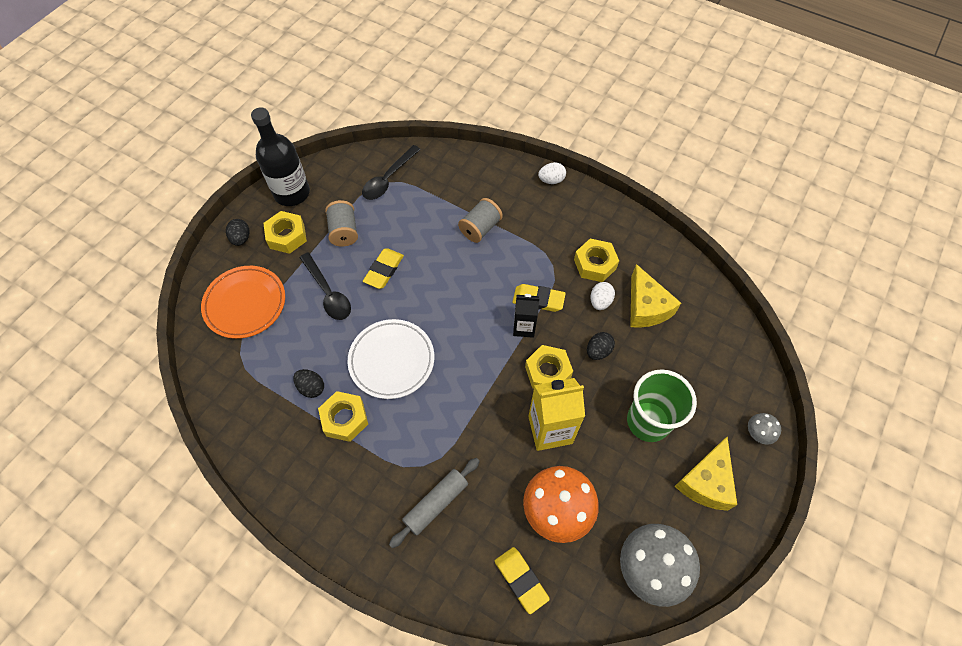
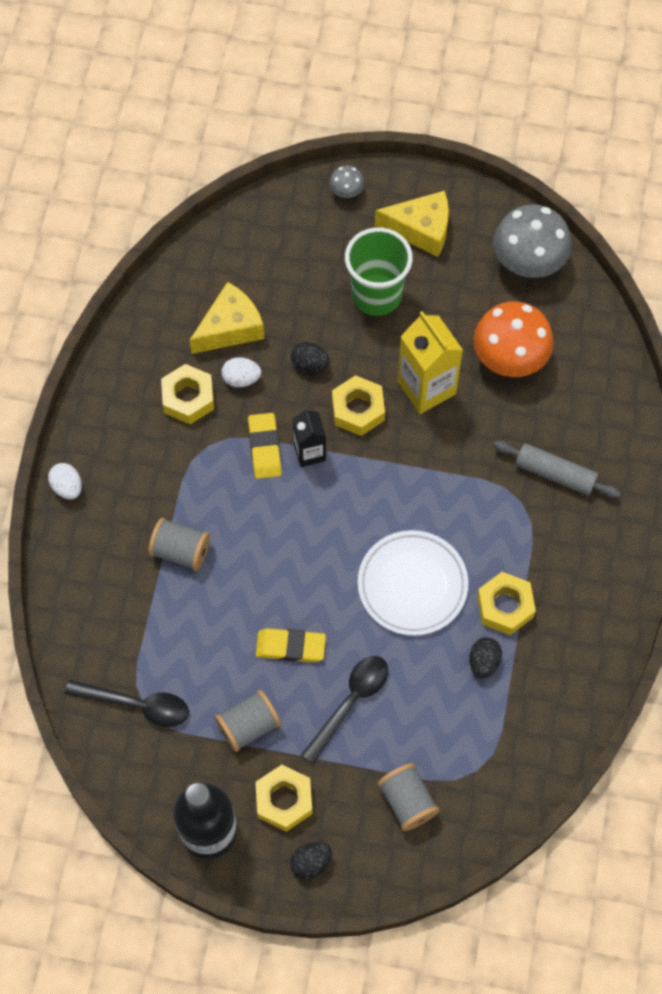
camera: 110 degrees left, 5 degrees up
(245, 304) = (407, 801): orange plate -> grey spool
(521, 580) = (592, 370): yellow eraser -> none

